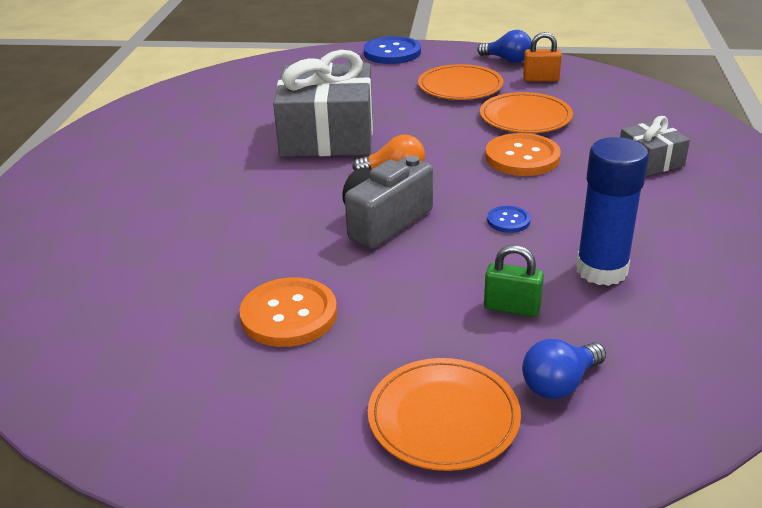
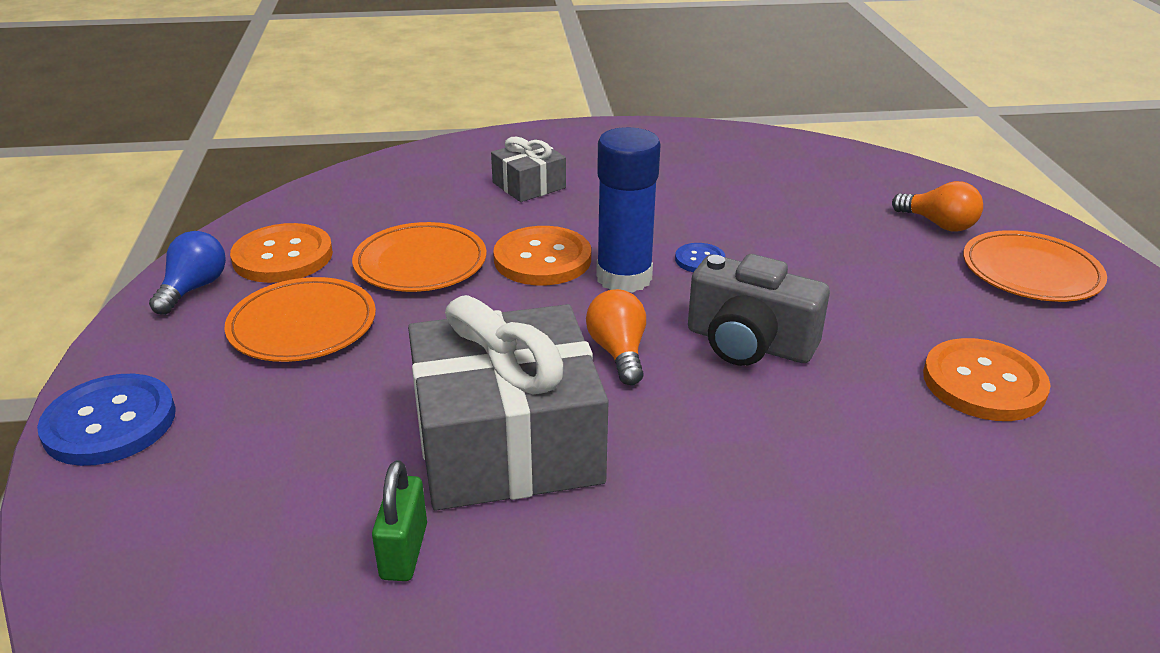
camera: 105 degrees left, 0 degrees up
(512, 308) = (856, 250): green padlock -> green padlock (404, 551)
(541, 79) = (283, 256): orange padlock -> orange button
(560, 384) = (938, 224): blue light bulb -> orange light bulb
(601, 270) = (762, 209): blue glue stick -> blue glue stick (624, 278)

